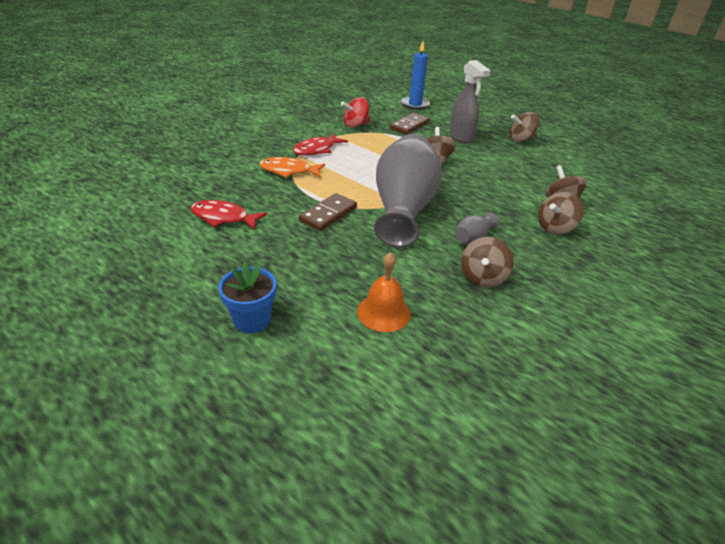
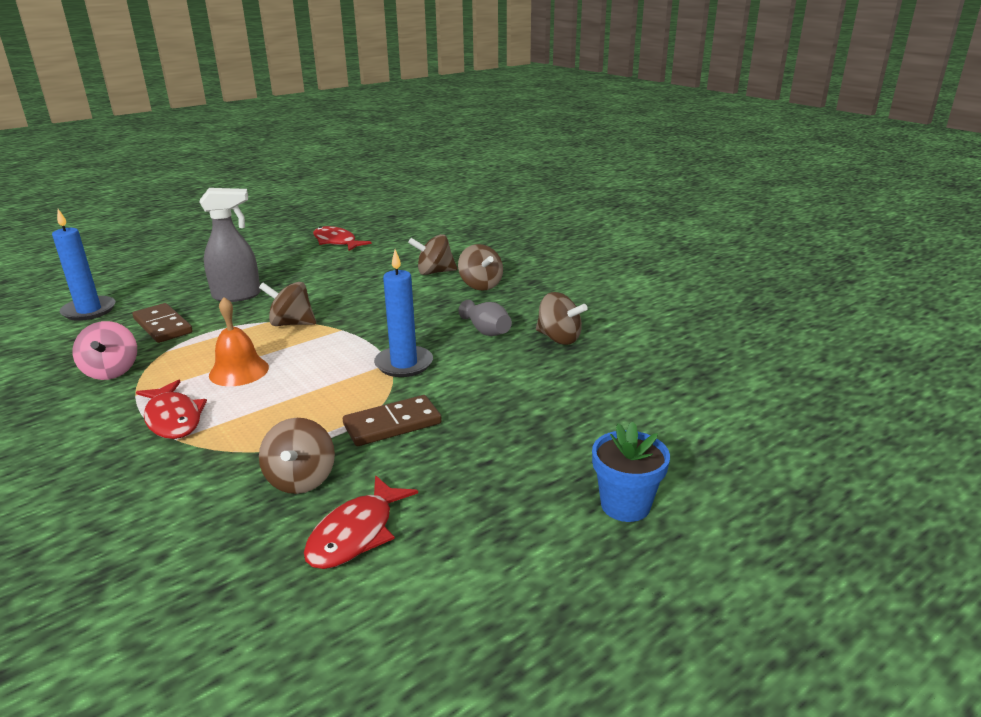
camera: 75 degrees left, 10 degrees down
(289, 171) = (232, 453): orange fish -> none
(328, 214) = (392, 424): brown domino -> brown domino turned 75 degrees counterclockwise
(355, 125) = (112, 371): red spinning top -> pink spinning top
(383, 312) = (613, 405): orange bell -> orange bell (239, 371)
(403, 209) = (404, 364): grey vase -> blue candle
(520, 139) = (275, 262): brown spinning top -> brown spinning top (301, 479)
(576, 154) = (336, 242): none -> red fish

